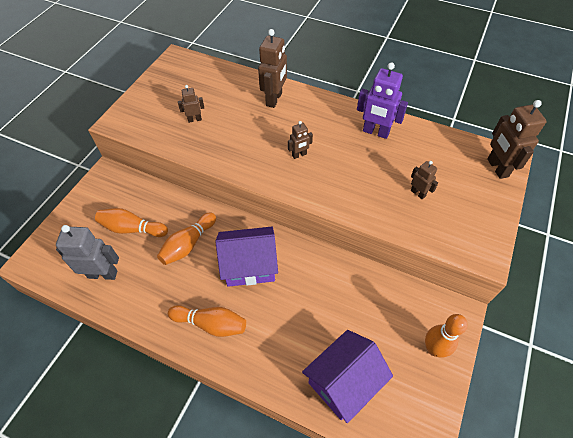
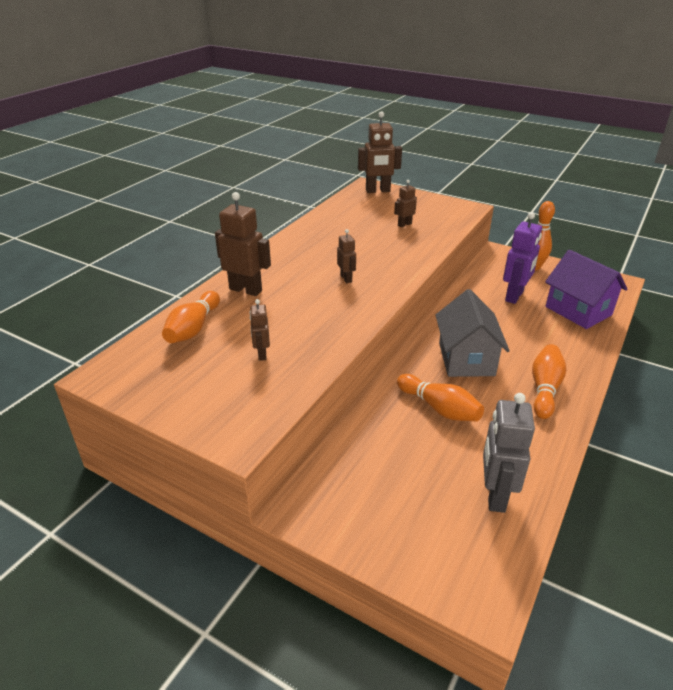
camera: 85 degrees left, 20 degrees down
(132, 229) = (415, 467): orange bowling pin -> orange bowling pin (193, 328)
(249, 265) = (466, 359): purple house -> grey house
(375, 132) = (322, 235): purple robot -> purple robot (514, 296)

